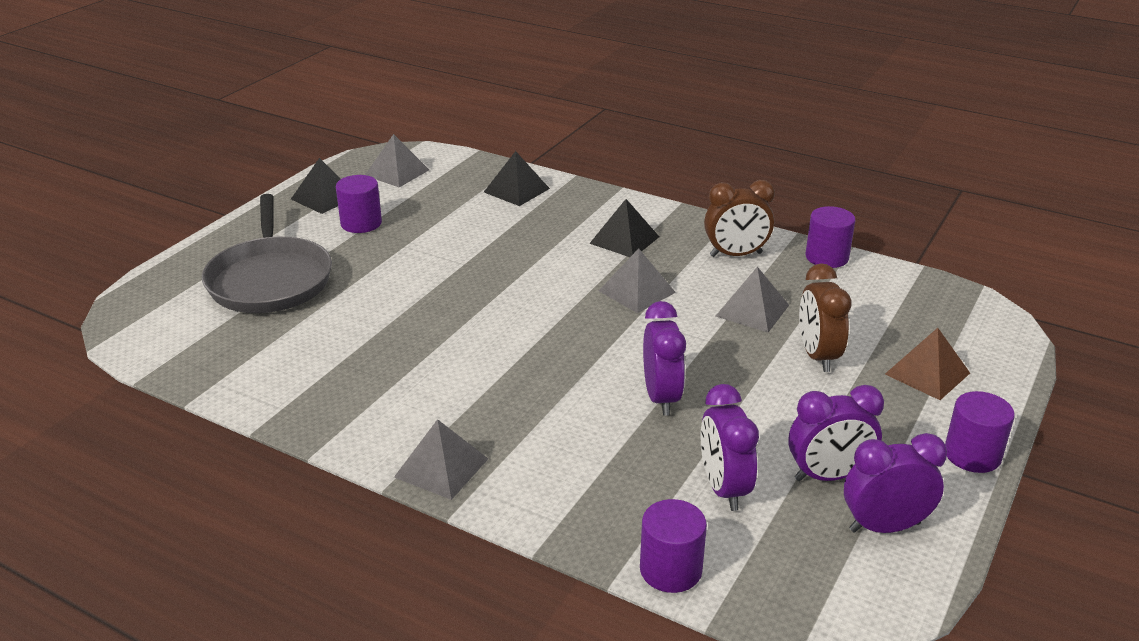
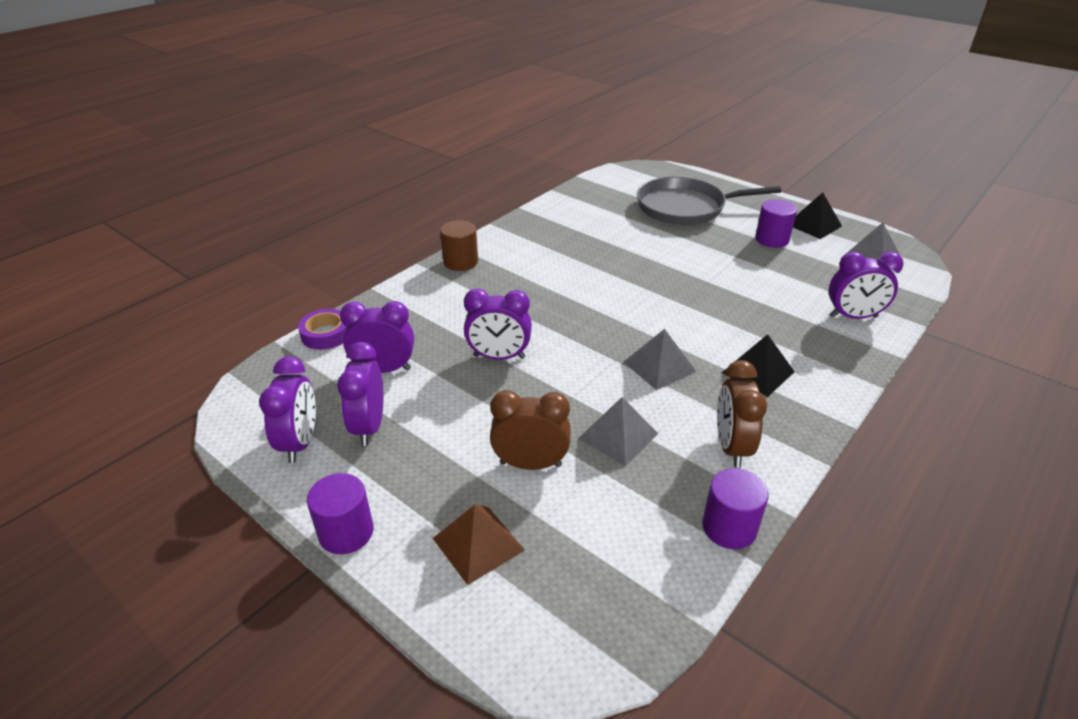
camera: 100 degrees right, 5 degrees up
(441, 467) = (460, 262): grey pyramid -> brown cylinder
(516, 190) = (853, 317): black pyramid -> purple clock
(670, 570) = (326, 334): purple cylinder -> purple tape

